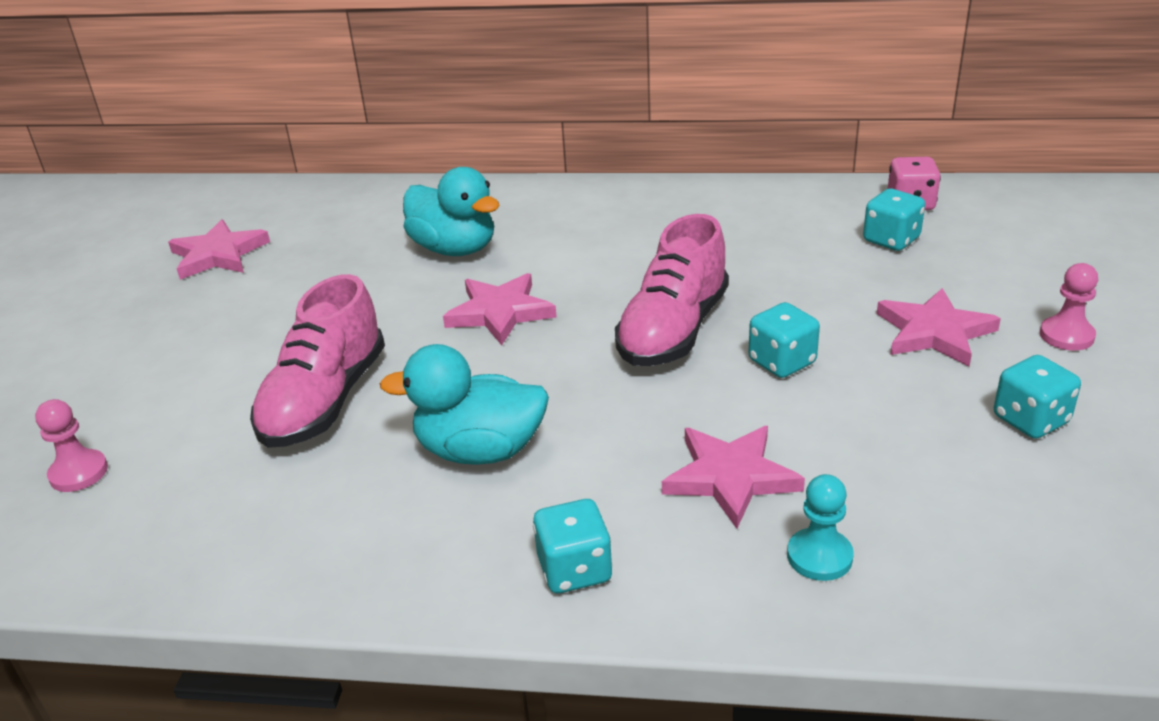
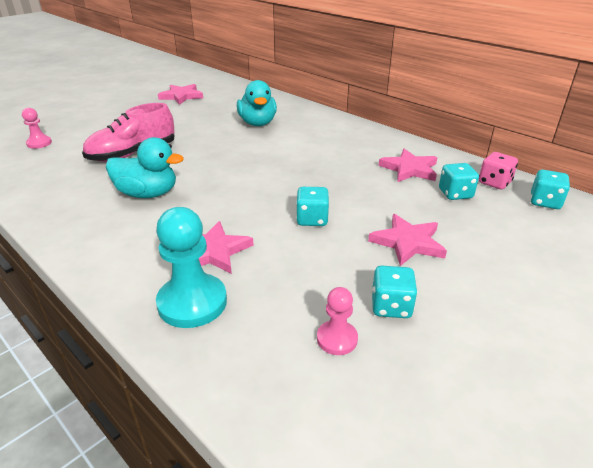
camera: 35 degrees right, 0 degrees up
(480, 451) = (148, 194): turquoise duck -> turquoise duck turned 150 degrees clockwise
(500, 312) = (235, 151): pink star -> pink star (409, 169)
(574, 570) = (105, 251): turquoise dice -> turquoise dice (545, 202)
(673, 330) = (288, 186): pink shoe -> none
(819, 556) = (192, 302): turquoise pawn -> turquoise pawn, size x1.82
(1066, 335) = (482, 280): pink pawn -> pink pawn (337, 339)

